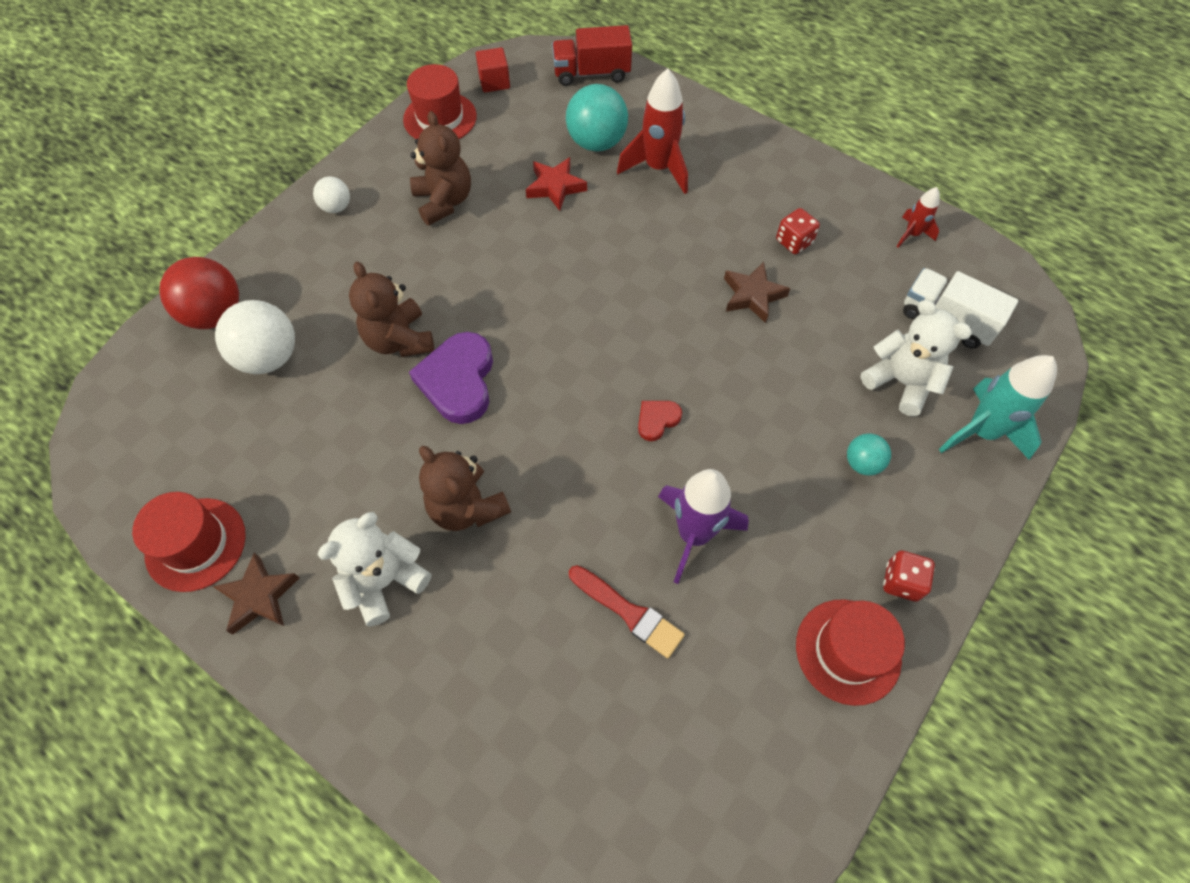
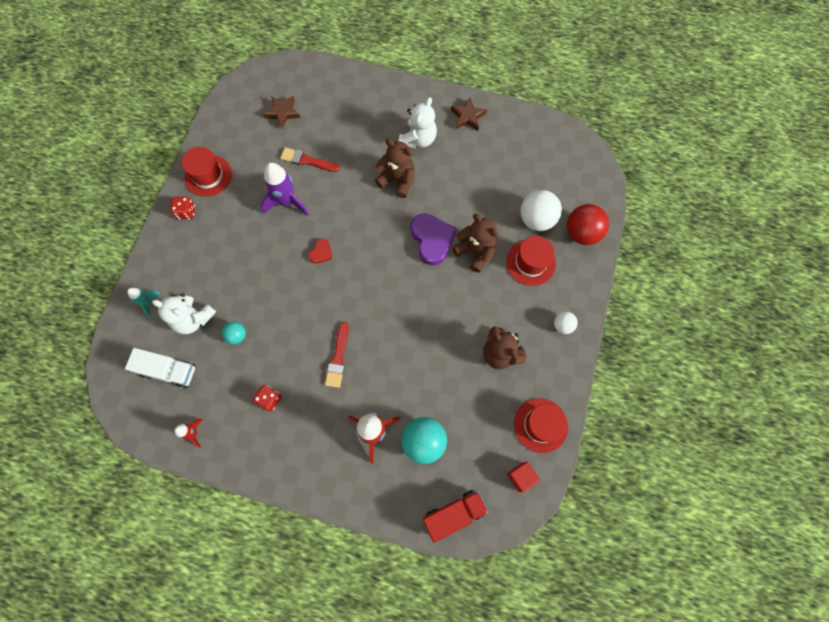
camera: 160 degrees right, 10 degrees up
(196, 544) = (509, 127): red hat -> red hat (530, 262)
(555, 187) = (435, 391): red star -> none
(678, 262) = (338, 358): none -> red brush
(752, 295) = (287, 349): brown star -> brown star (283, 113)
(862, 463) = (210, 264): turquoise ball -> turquoise ball (237, 335)
(981, 432) = (148, 302): turquoise rocket -> turquoise rocket, size x0.54

